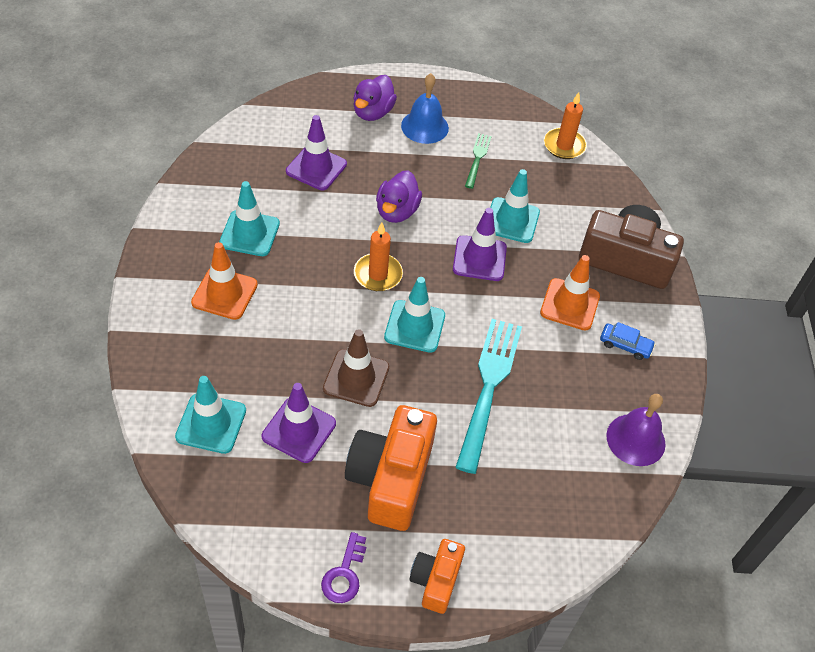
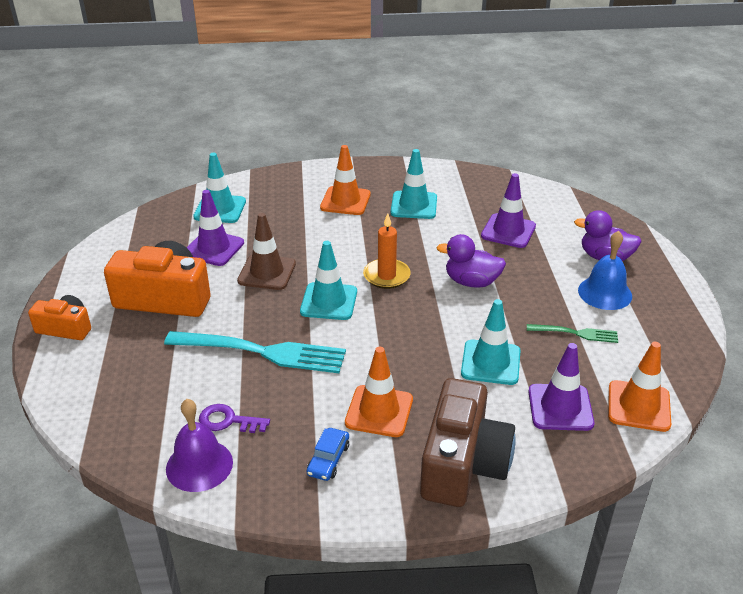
camera: 90 degrees right, 15 degrees down
(344, 574) = (82, 281): purple key -> purple key (228, 421)
(479, 258) = (426, 340): purple traffic cone -> purple traffic cone (560, 407)
(564, 145) = (638, 406): orange candle -> orange traffic cone

